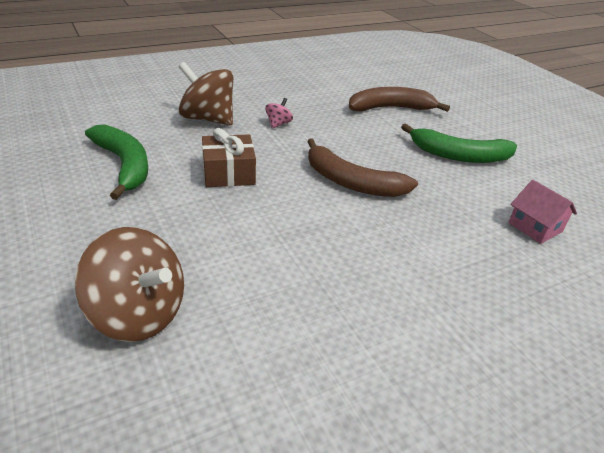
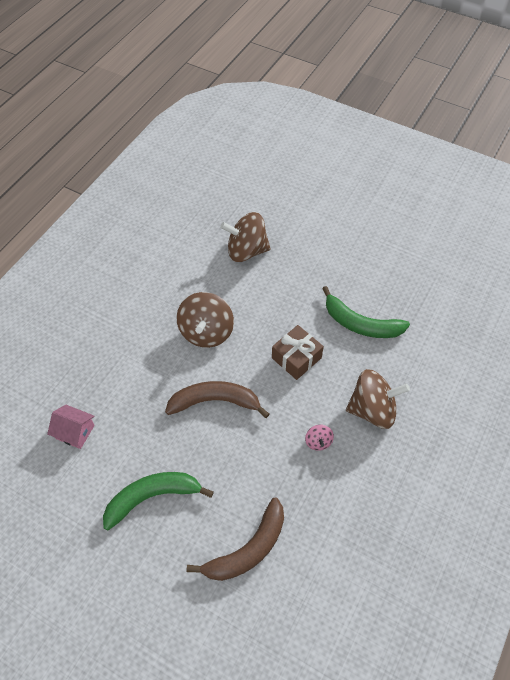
camera: 150 degrees right, 20 degrees up
(308, 241) = (206, 332): none -> brown spinning top

